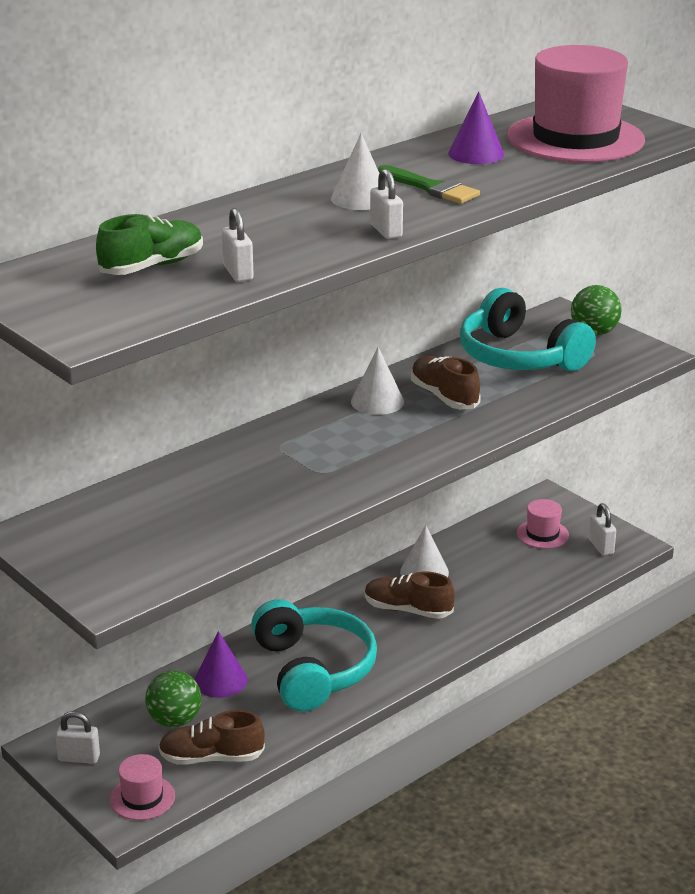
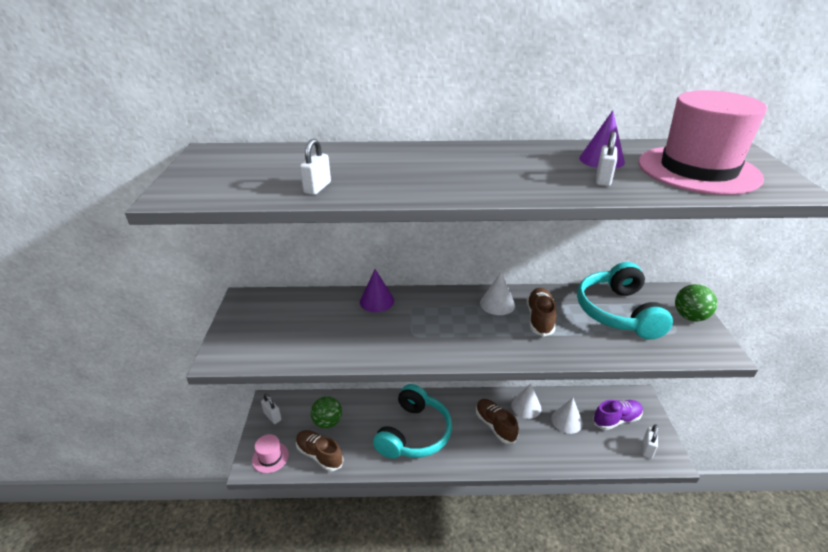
camera: 40 degrees right, 5 degrees up
(152, 267) = (285, 168): green shoe -> none
(220, 680) = (368, 412): purple cone -> purple cone (377, 301)
(360, 198) = (474, 166): white cone -> white cone (566, 421)
(386, 231) = (452, 192): white padlock -> white padlock (603, 179)
(431, 188) = (532, 173): green brush -> none
(542, 534) = (616, 420): pink hat -> purple shoe

